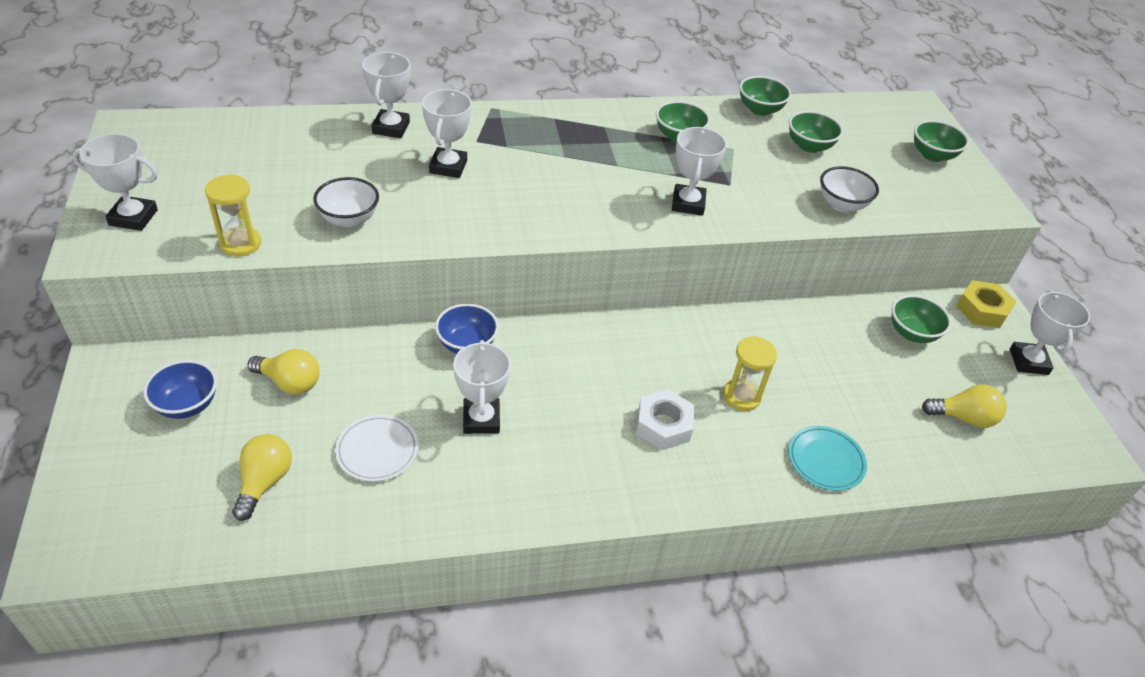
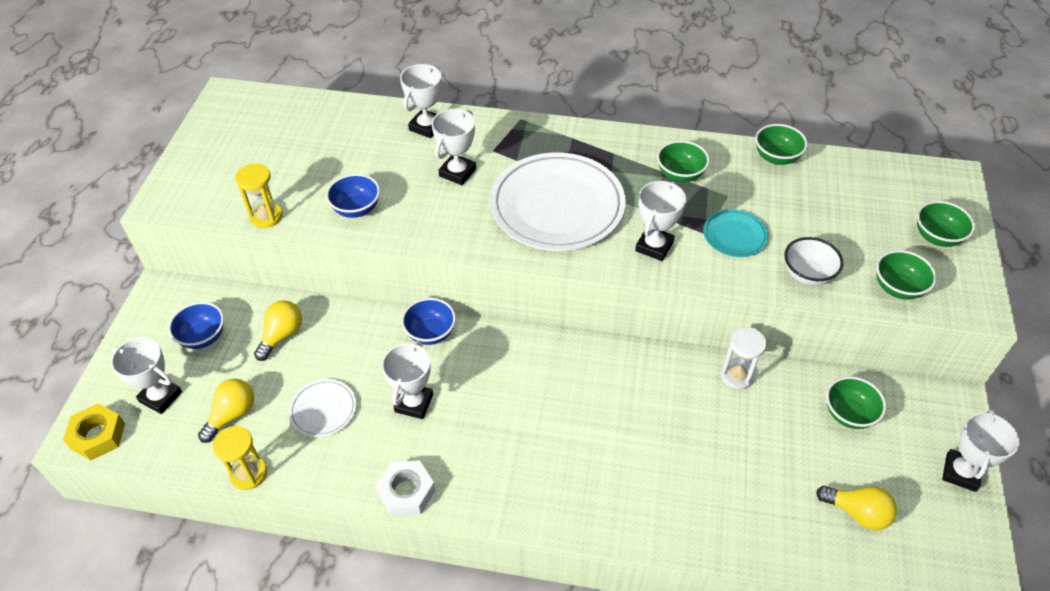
camera: 25 degrees right, 5 degrees up
(133, 217) = (199, 179): white trophy -> white trophy (160, 397)
(290, 382) = (282, 335): yellow light bulb -> yellow light bulb turned 105 degrees counterclockwise
(349, 219) = (356, 209): white bowl -> blue bowl
(571, 182) = (557, 206): none -> white plate
(663, 425) = (563, 447): white nut -> white nut (407, 492)
(741, 396) = (647, 437): yellow hourglass -> yellow hourglass (249, 473)
(797, 321) = (737, 375): none -> white hourglass
(809, 146) = (807, 205): green bowl -> green bowl (897, 288)
(825, 460) = (696, 518): turquoise plate -> turquoise plate (734, 235)
(982, 310) = (939, 406): yellow nut -> yellow nut (98, 436)

